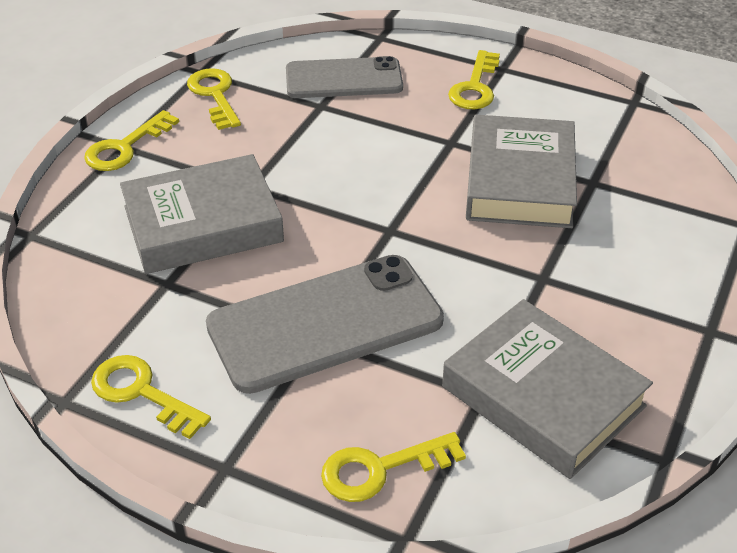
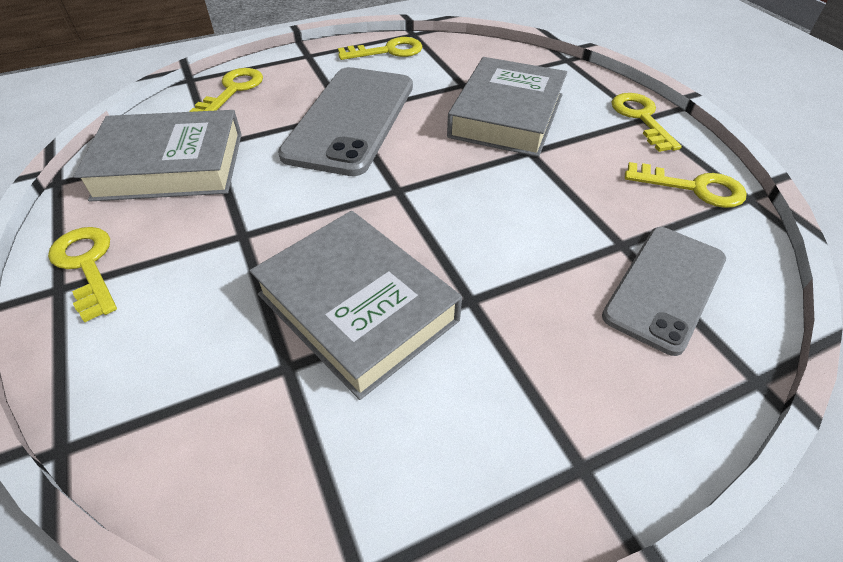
camera: 130 degrees right, 5 degrees up
(475, 87) = (558, 397): yellow key -> yellow key (86, 265)

